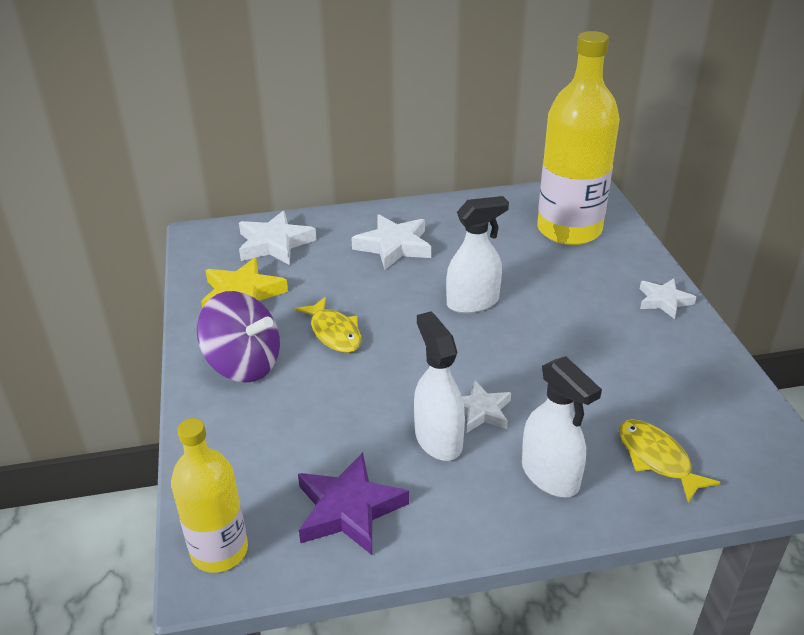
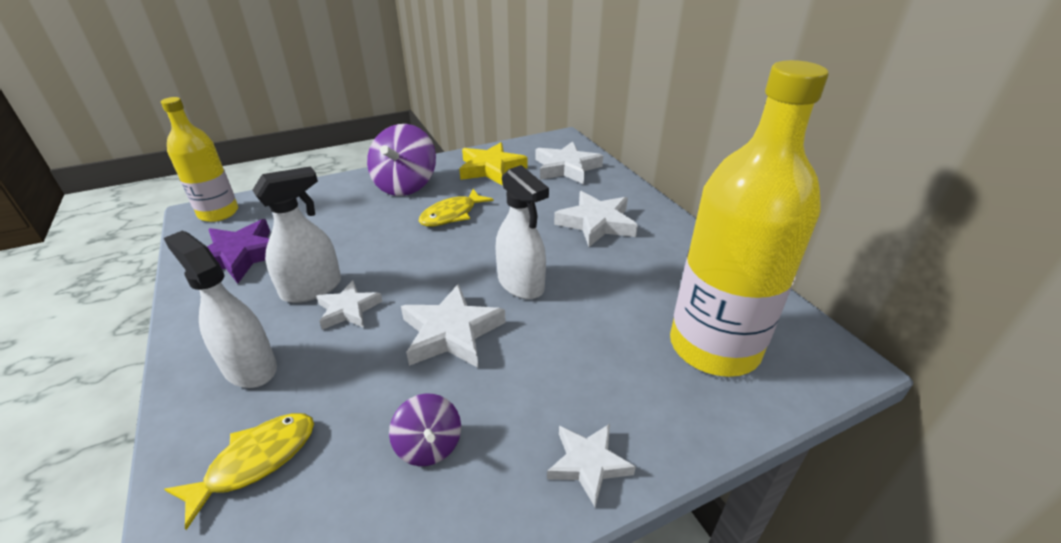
camera: 75 degrees right, 0 degrees up
(529, 348) = (451, 333): none -> white star
(550, 476) = (249, 367): white spray bottle -> white spray bottle turned 90 degrees clockwise
(646, 367) = (429, 445): none -> purple spinning top

